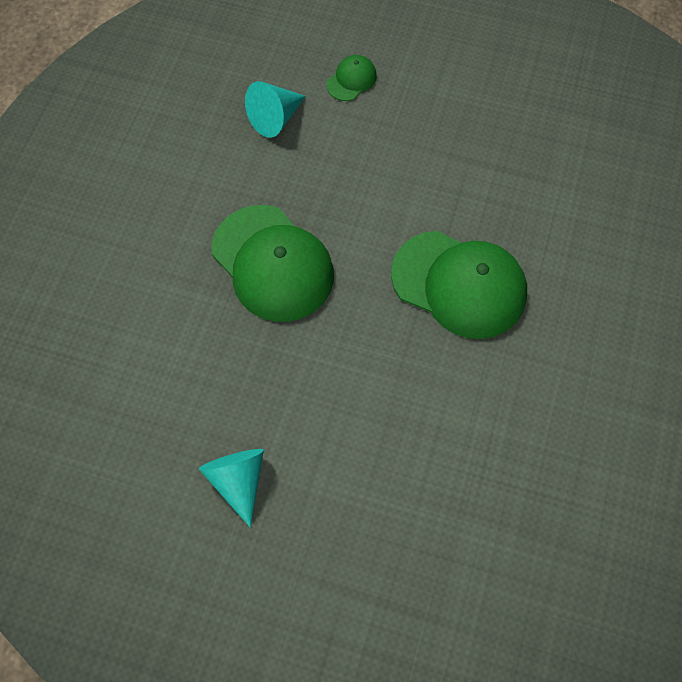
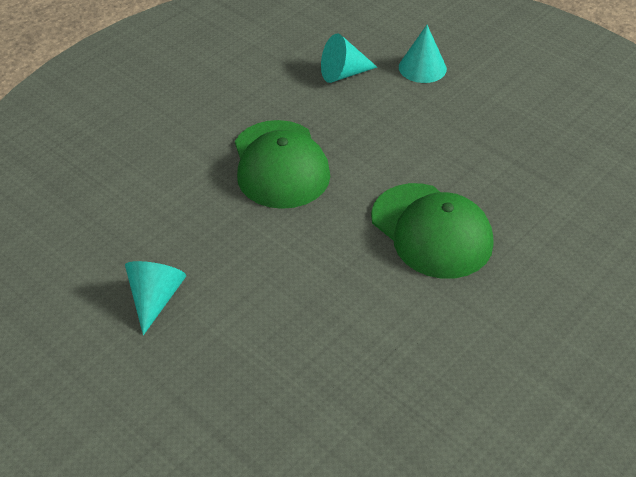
camera: 25 degrees right, 20 degrees down
(351, 80) = (422, 68): green cap -> turquoise cone

